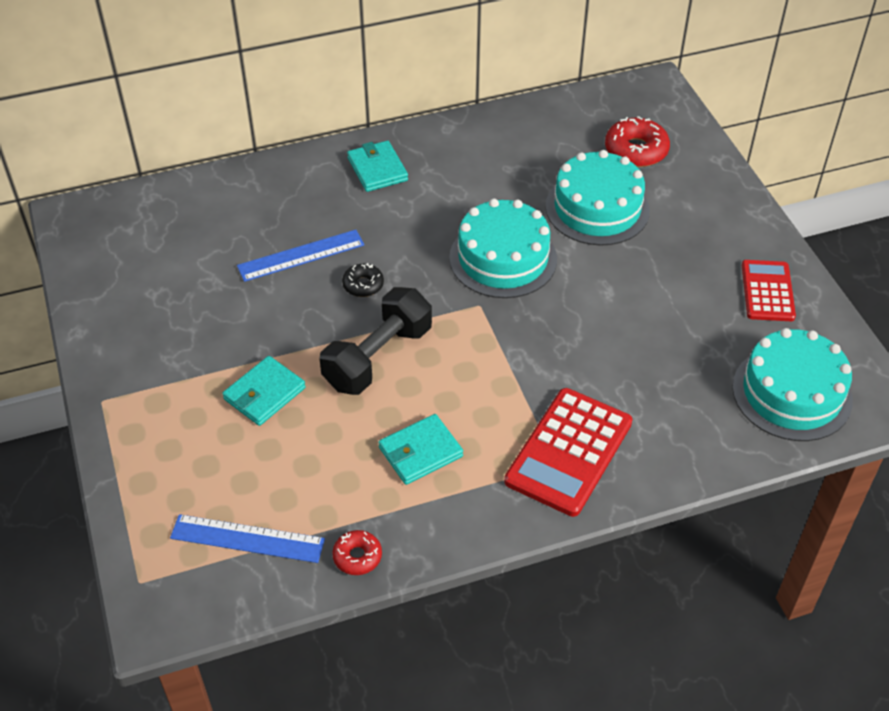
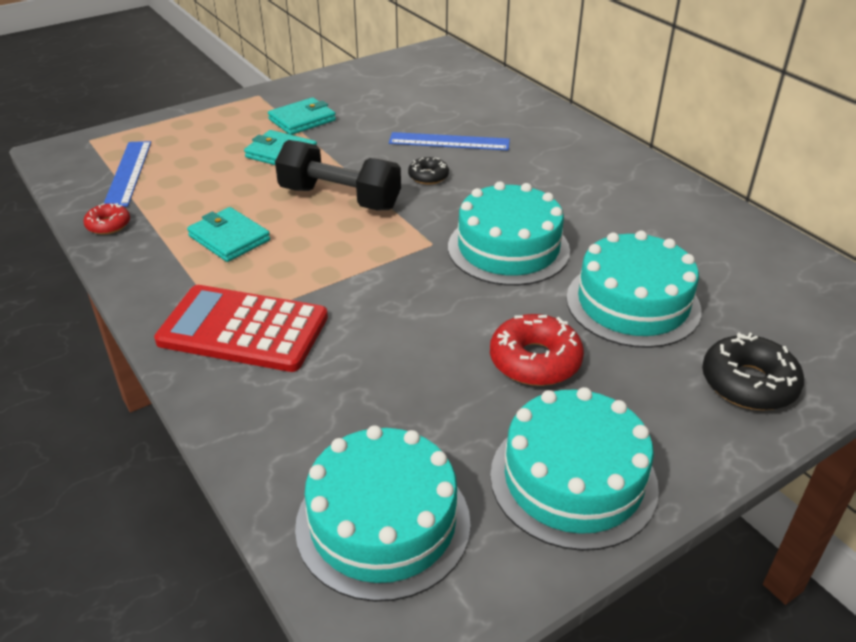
camera: 75 degrees right, 10 degrees down
(301, 255) = (449, 142): blue ruler -> blue ruler turned 45 degrees counterclockwise
(377, 169) = (588, 159): turquoise wallet -> turquoise wallet (302, 120)
(636, 150) = (765, 322): red donut -> red donut (535, 360)
(695, 181) = (748, 383): none -> black donut
(767, 291) = (573, 479): red calculator -> turquoise cake

